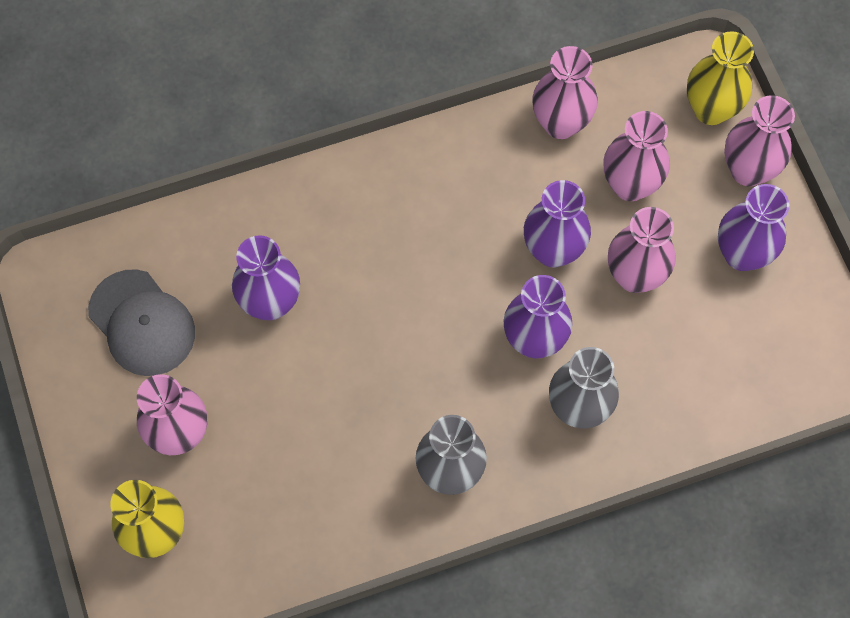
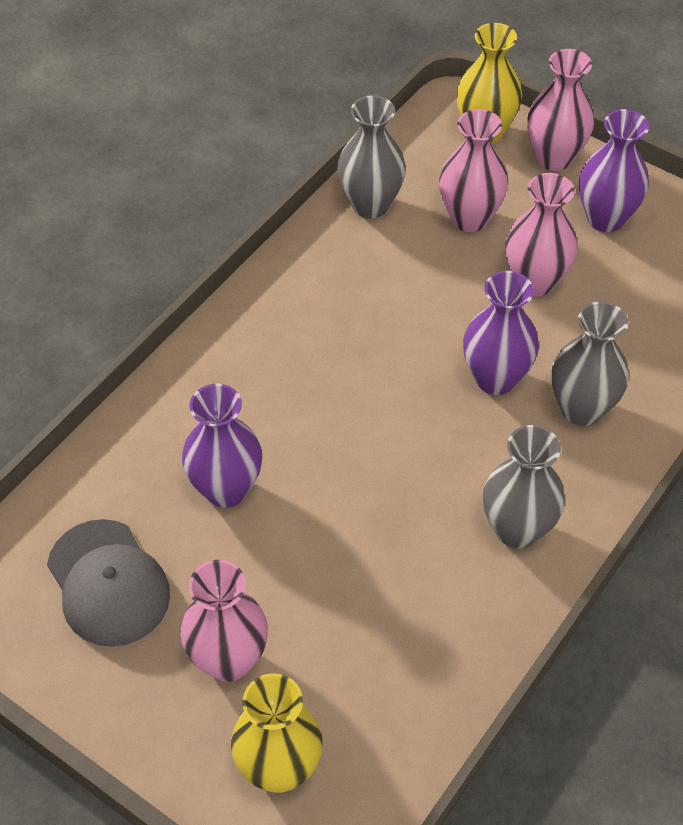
camera: 35 degrees left, 15 degrees down
(142, 323) = (108, 583): grey cap -> grey cap turned 45 degrees clockwise
(553, 250) = (449, 301): purple vase -> none
(560, 123) = (370, 204): pink vase -> grey vase

